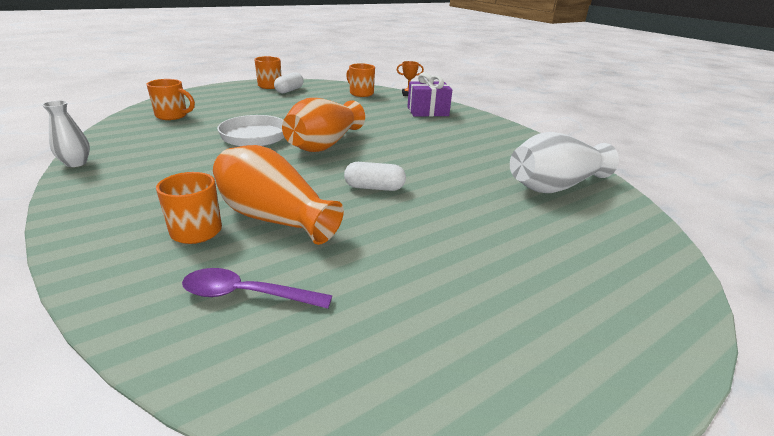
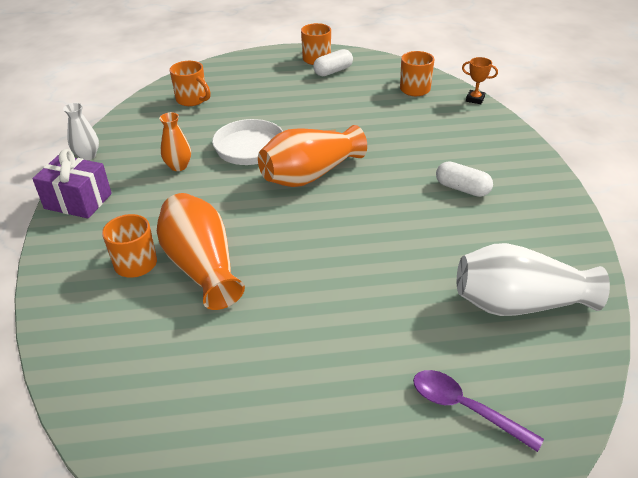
camera: 30 degrees right, 10 degrees up
(191, 156) = (178, 166): none -> orange vase
(246, 294) = (136, 342): purple spoon -> purple spoon (465, 408)
(374, 188) = (315, 252): white capsule -> white capsule (462, 189)
(427, 111) = (473, 138): purple gift -> purple gift (78, 201)

